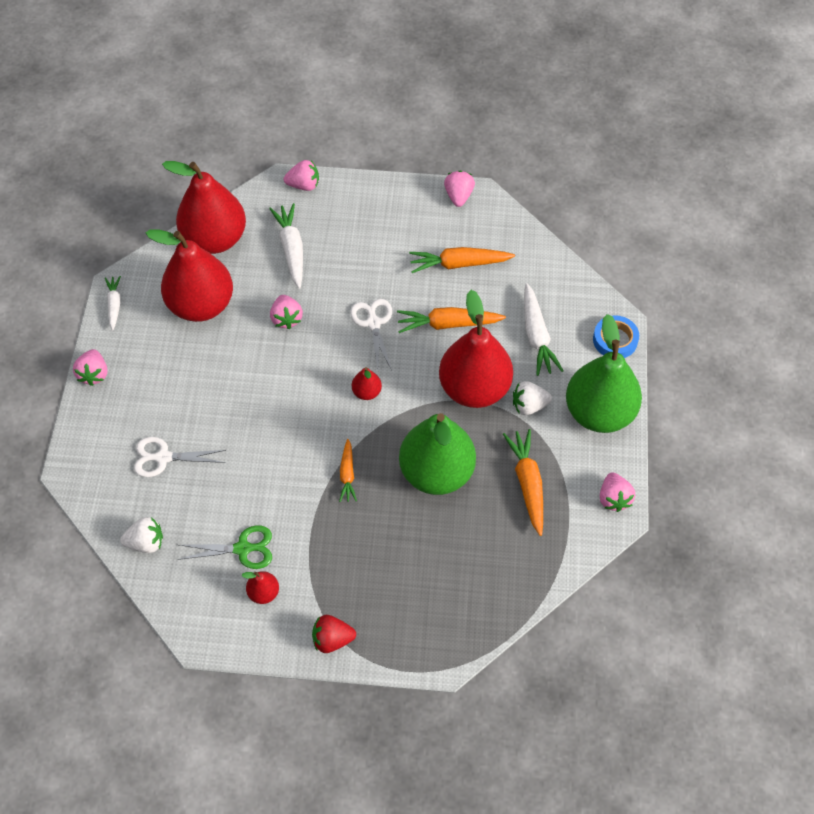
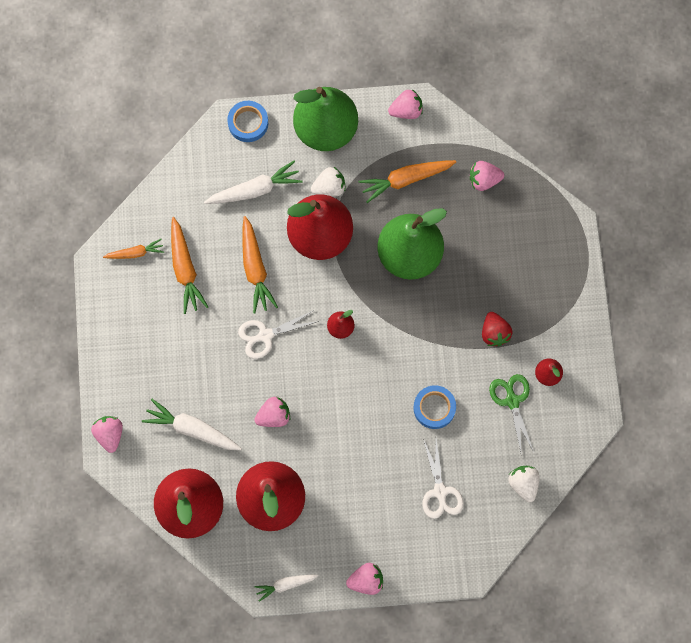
camera: 100 degrees left, 15 degrees up
(256, 467) = (434, 408): none -> blue tape
(291, 249) = (192, 429): white carrot -> white carrot turned 45 degrees clockwise
(332, 639) = (575, 311): red strawberry -> red strawberry (494, 333)
(347, 474) = (426, 328): orange carrot -> orange carrot (135, 253)
(458, 196) = (102, 282): pink strawberry -> pink strawberry (484, 180)
(529, 406) = (329, 187): white strawberry -> white strawberry turned 90 degrees counterclockwise

